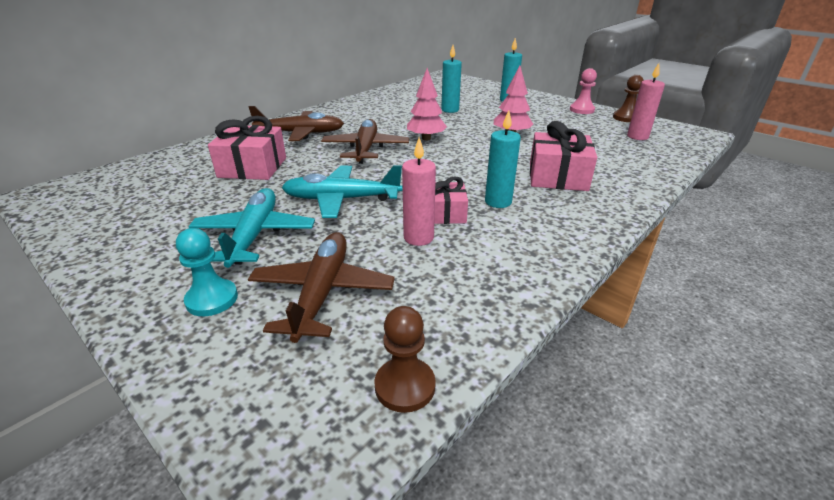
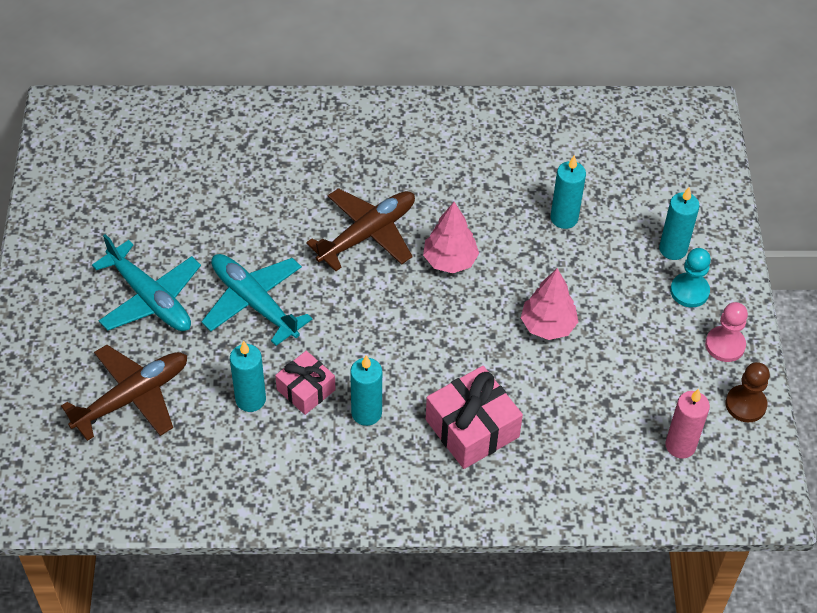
camera: 45 degrees right, 20 degrees up
(212, 299) = (70, 347): turquoise pawn -> turquoise pawn (689, 291)
(253, 167) = (239, 189): pink gift -> none
(254, 236) = (150, 298): turquoise plane -> turquoise plane turned 90 degrees clockwise
(300, 133) = (344, 150): brown plane -> none
(405, 386) = (97, 504): brown pawn -> none
(418, 238) = (250, 399): pink candle -> turquoise candle

